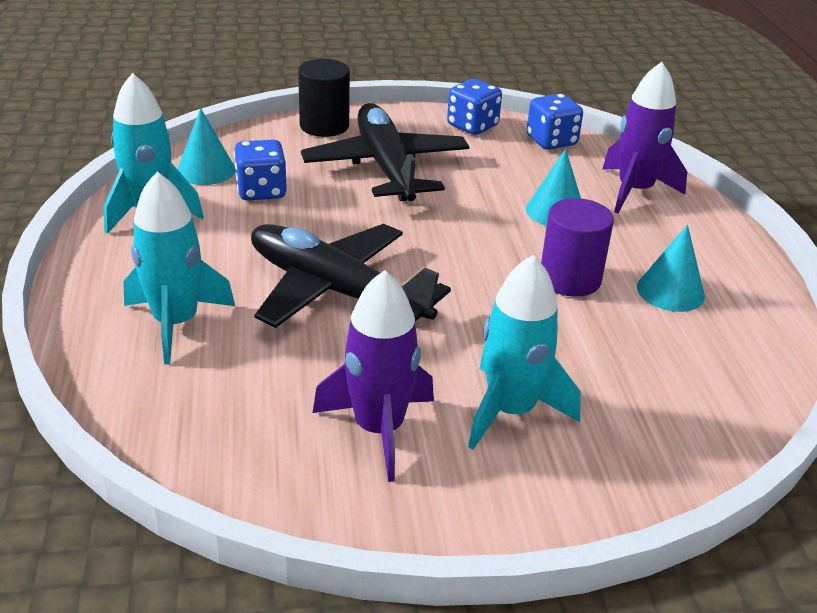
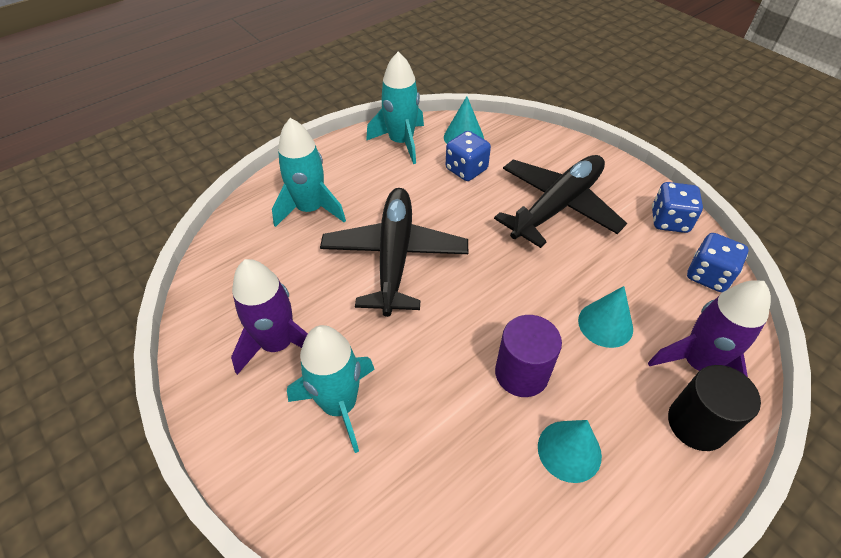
camera: 60 degrees right, 15 degrees up
(324, 126) = (572, 153): black cylinder -> black cylinder (696, 424)

